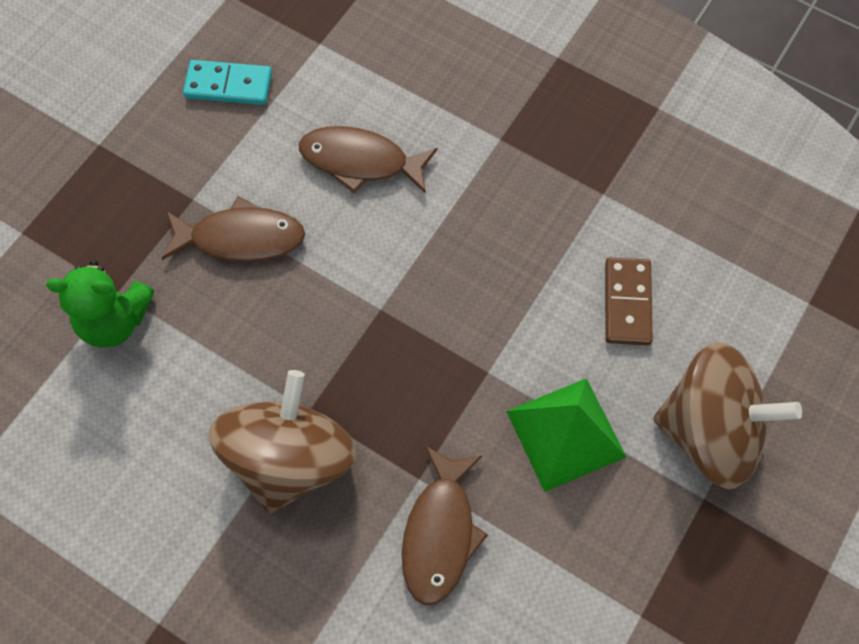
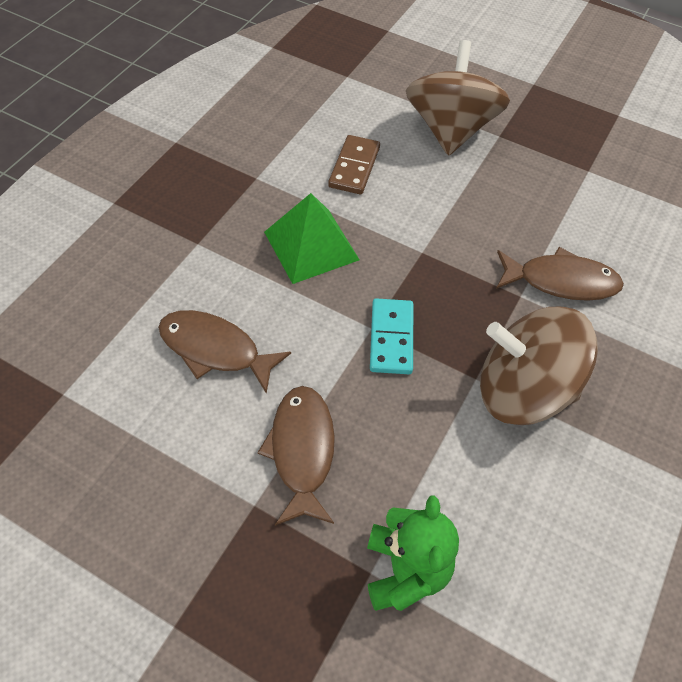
camera: 95 degrees left, 10 degrees down
(228, 85) = (106, 482): turquoise domino -> turquoise domino (391, 338)
(360, 161) = (215, 349): brown fish -> brown fish turned 105 degrees clockwise
(565, 434) = (466, 205): green pyramid -> green pyramid (311, 245)
(627, 303) = (354, 167): brown domino -> brown domino turned 75 degrees counterclockwise

